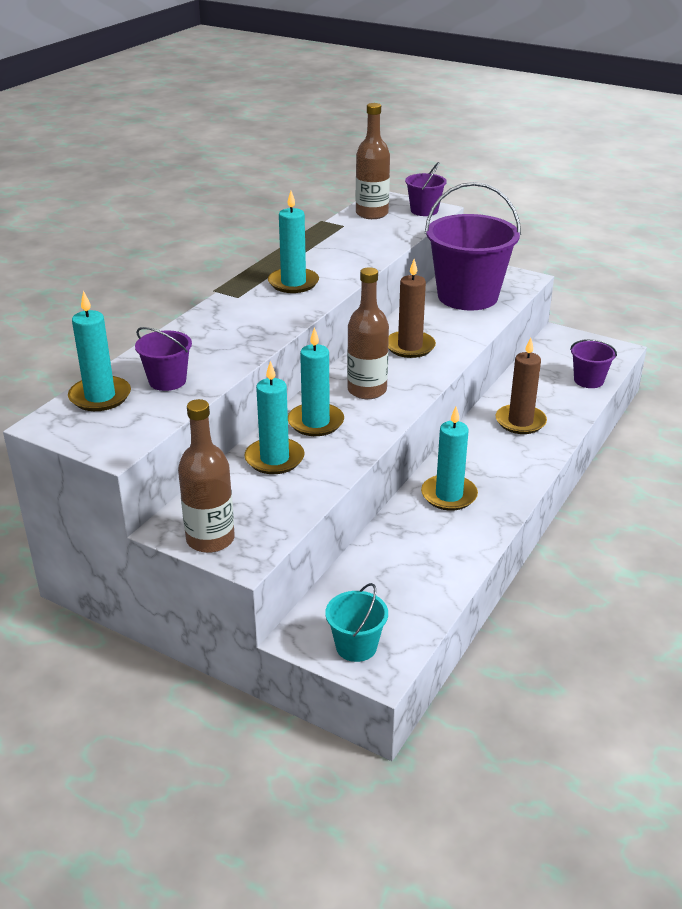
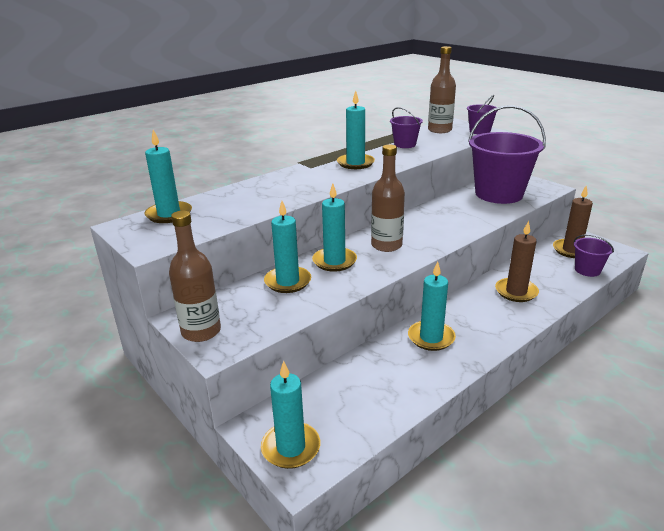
camera: 20 degrees right, 5 degrees down
(167, 381) = (221, 211): purple bucket -> purple bucket (405, 144)
(356, 646) = (291, 447): turquoise bucket -> turquoise candle
(410, 347) = (436, 221): brown candle -> brown candle (571, 250)

